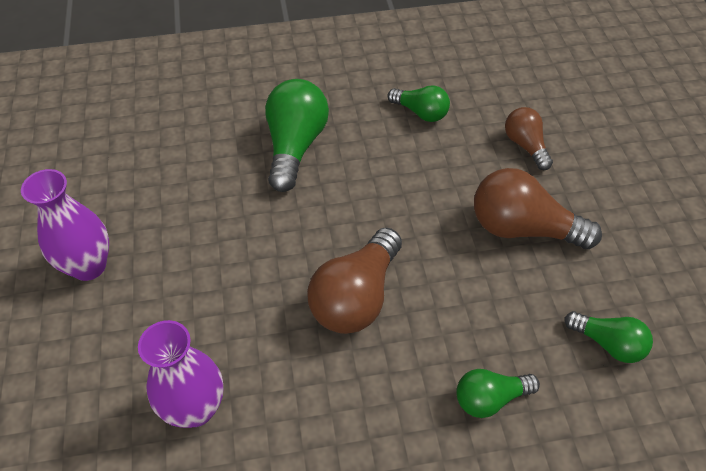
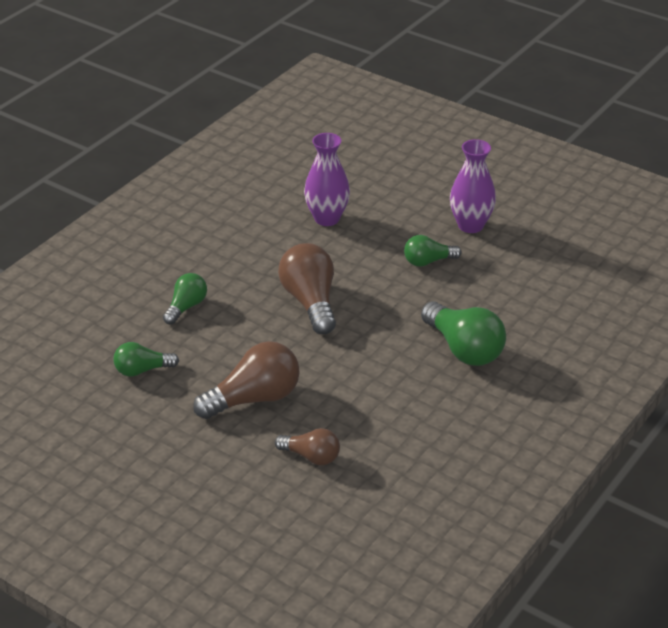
camera: 135 degrees right, 15 degrees down
(420, 112) = (415, 429): green light bulb -> green light bulb (428, 261)

